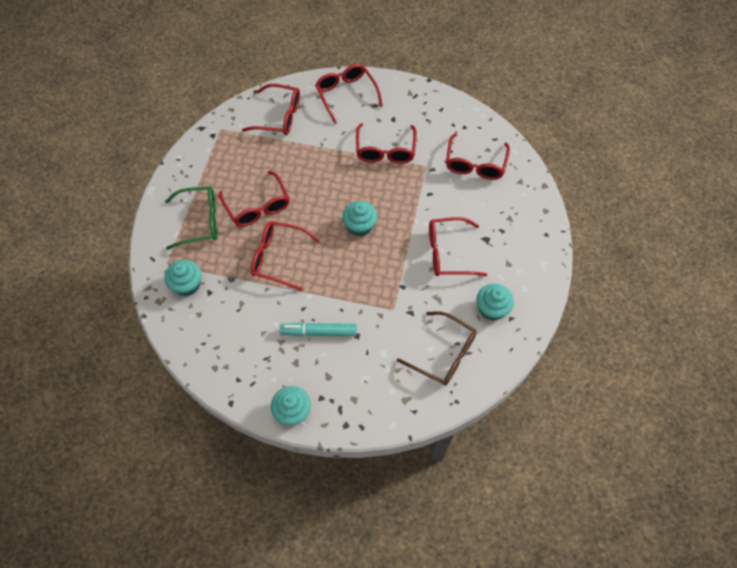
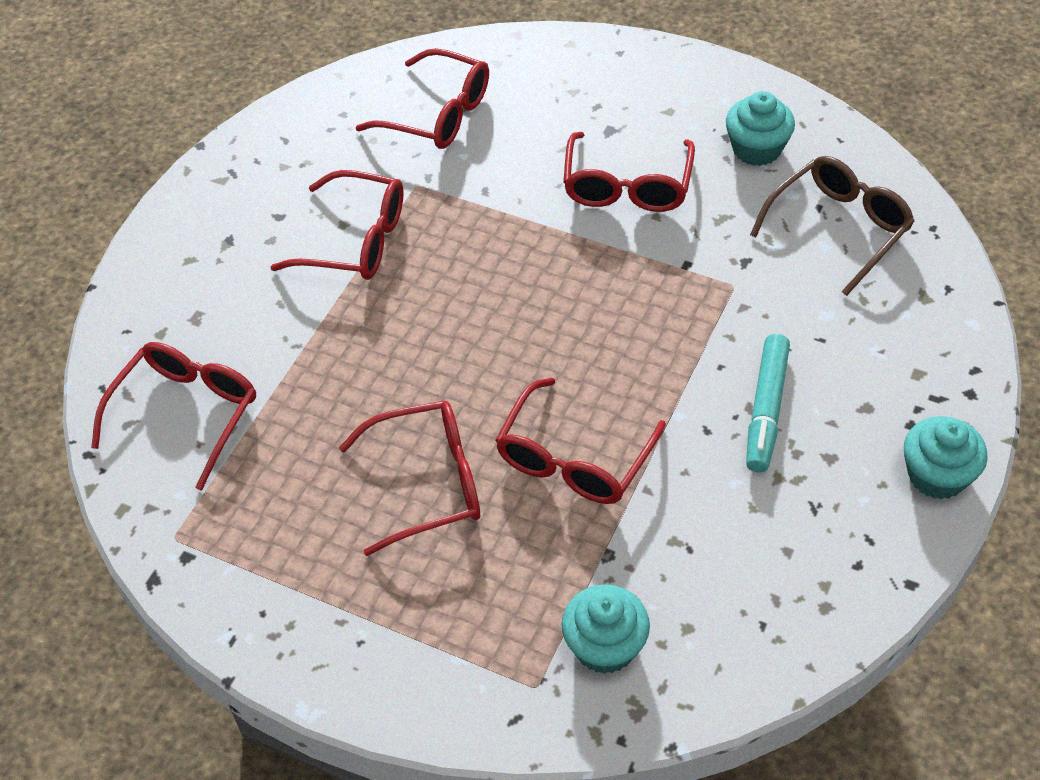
camera: 75 degrees left, 10 degrees down
(200, 221) = (434, 604): green glasses -> none
(346, 95) = (178, 283): red glasses -> none
(360, 226) = (530, 309): turquoise cupcake -> none

